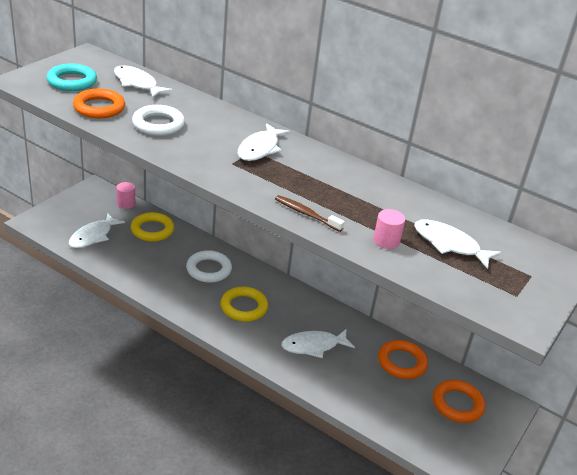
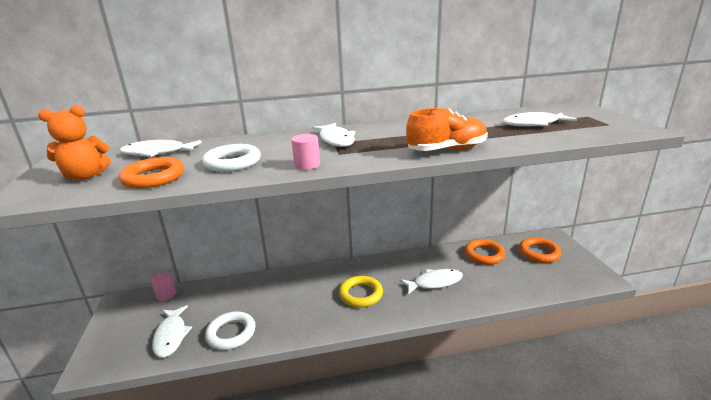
camera: 40 degrees left, 10 degrees down
(72, 81) = (86, 176): turquoise ring -> orange teddy bear
(152, 230) = (217, 296): yellow ring -> none
(208, 269) = (300, 290): white ring -> white ring (231, 333)
(306, 214) = (447, 150): brown toothbrush -> orange shoe
(313, 346) = (434, 282): white fish -> white fish turned 135 degrees counterclockwise
(386, 241) = (511, 137): pink cylinder -> pink cylinder (307, 165)

